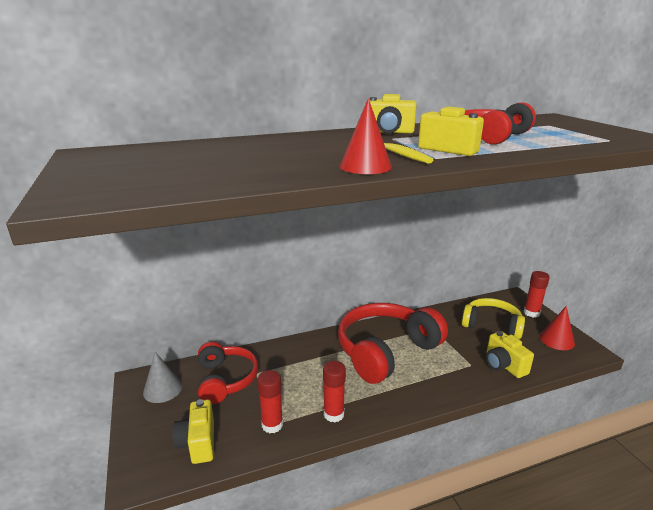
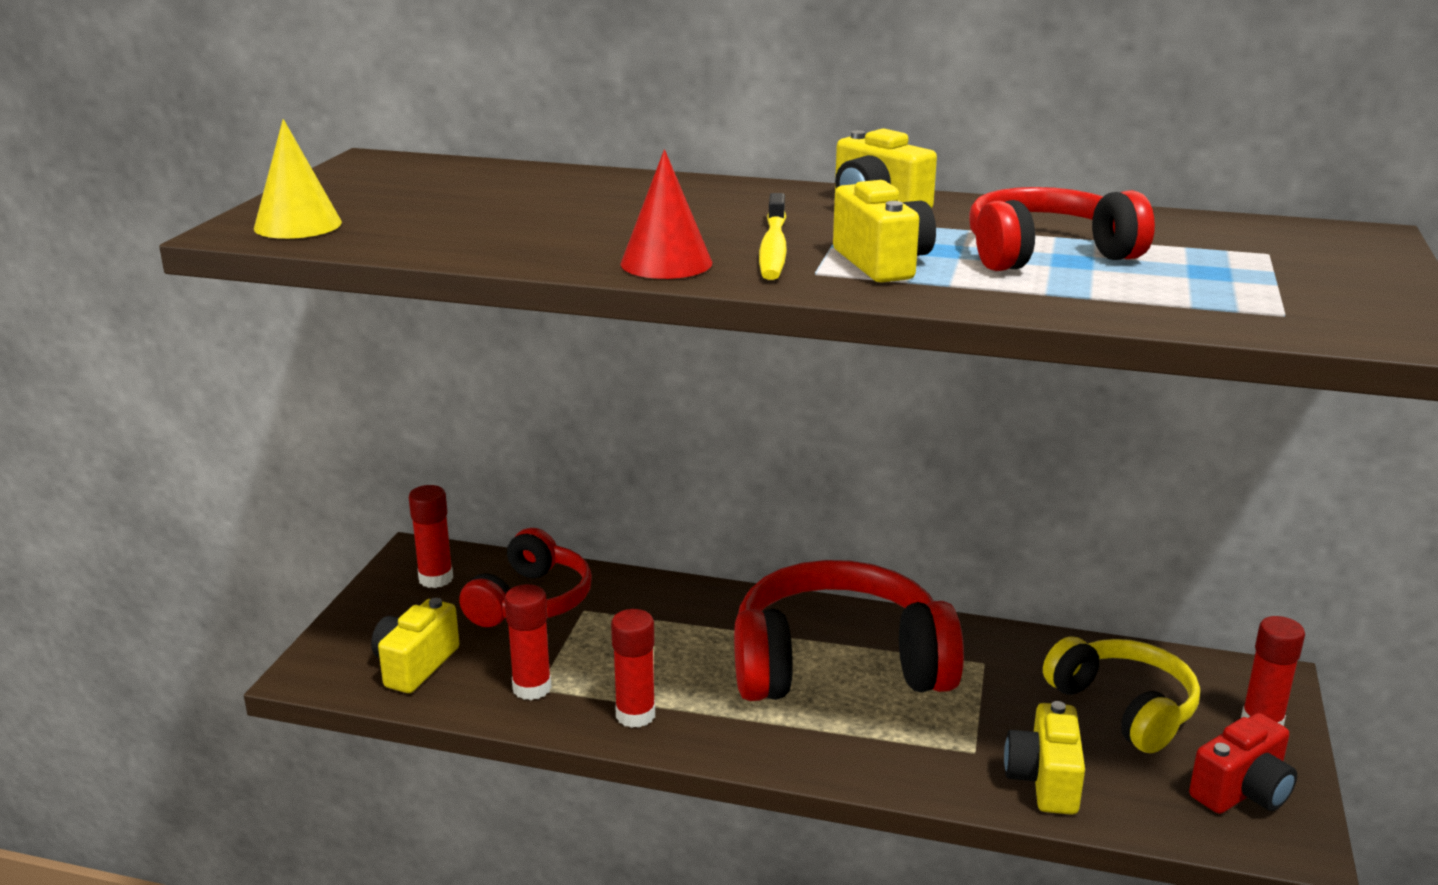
camera: 35 degrees right, 0 degrees up
(105, 190) = (298, 225): none -> yellow cone
(162, 389) = (436, 579): grey cone -> red glue stick
(556, 340) = (1242, 791): red cone -> red camera

